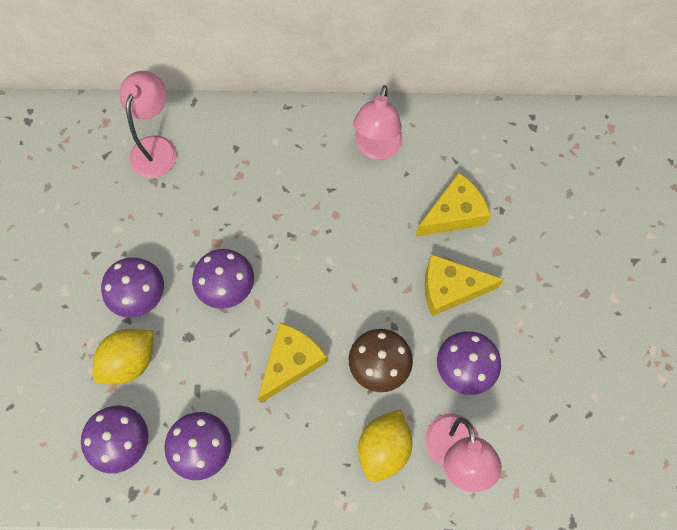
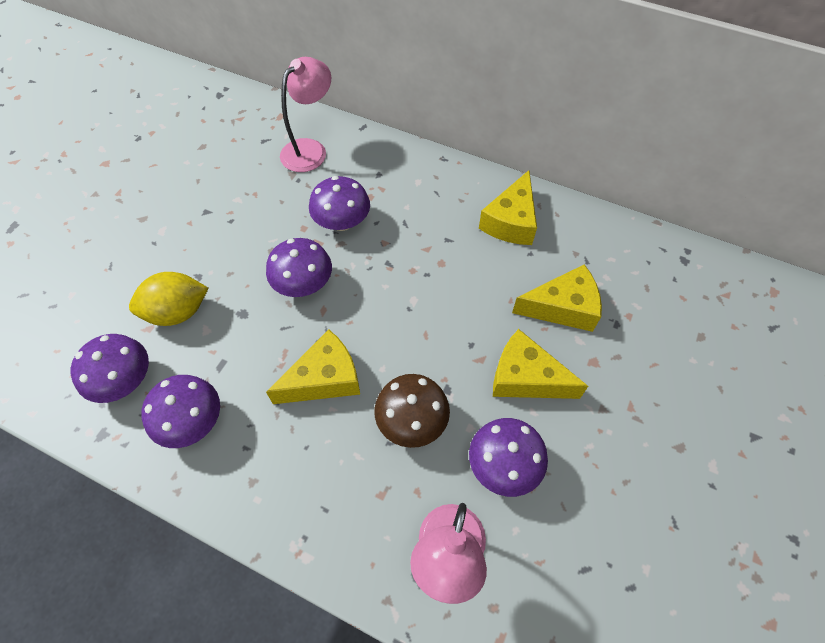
camera: 25 degrees right, 10 degrees down
(139, 295) = (222, 259): purple mushroom -> purple mushroom (342, 222)
(376, 149) = (511, 221): pink lamp -> yellow cheese
(383, 448) = (372, 510): yellow lemon -> none

